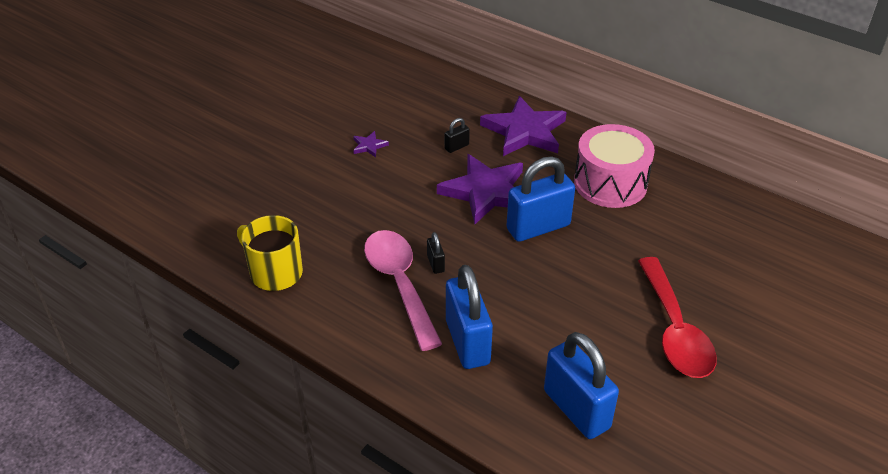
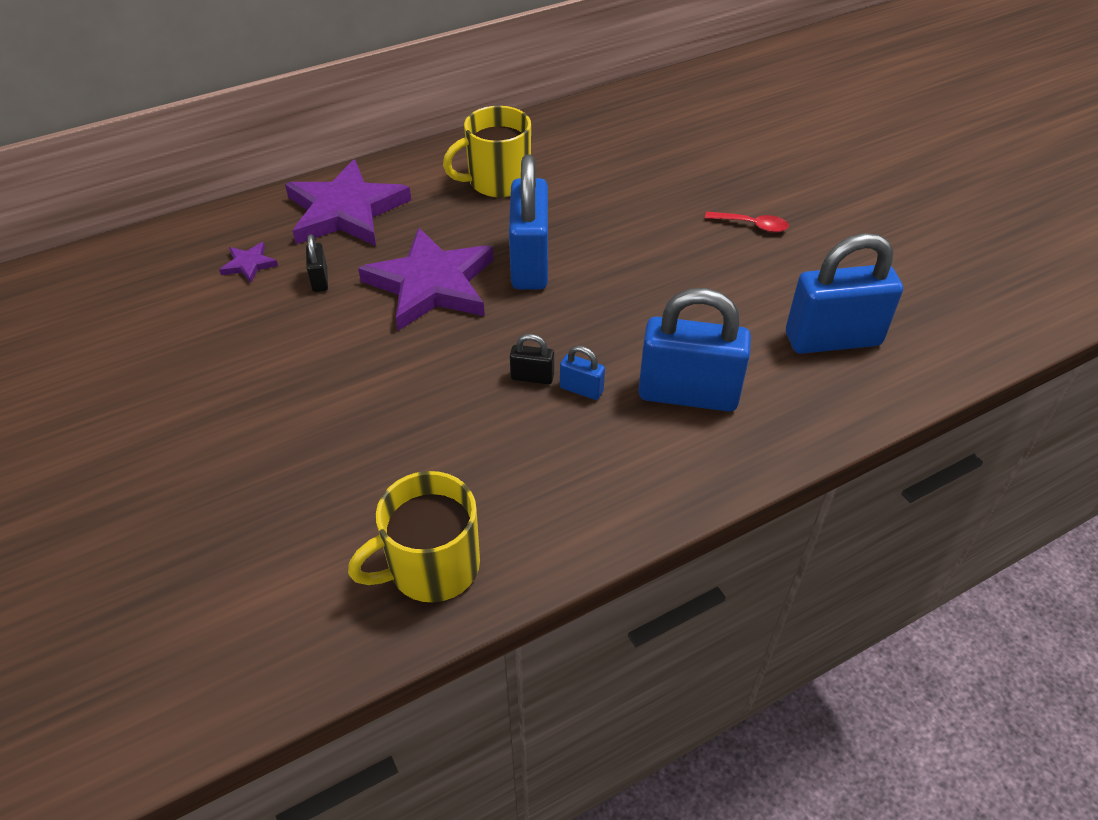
camera: 65 degrees left, 5 degrees up
(369, 146) = (234, 366): purple star -> purple star (249, 264)
(399, 284) = (547, 426): pink spoon -> none
(439, 289) = (581, 389): none -> blue padlock
(610, 183) = (497, 181): pink drum -> yellow mug
(675, 330) = (752, 225): red spoon -> red spoon, size x0.42

